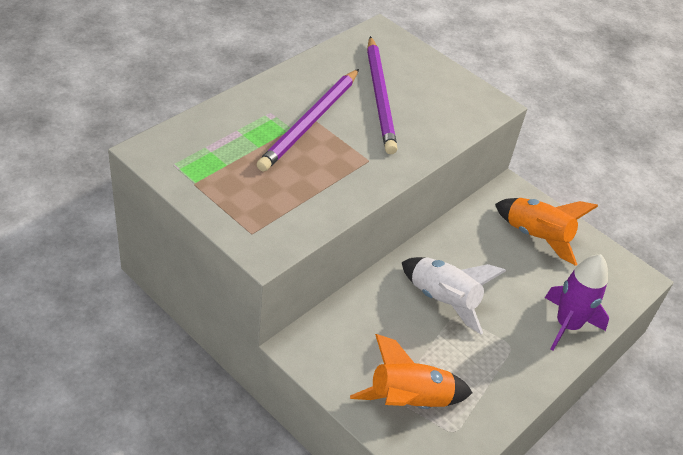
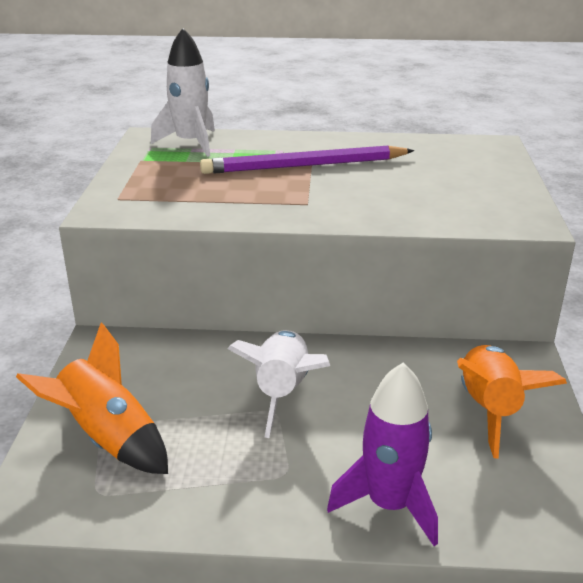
camera: 55 degrees right, 15 degrees down
(195, 142) = (191, 143): none -> white rocket
(380, 97) = (405, 176): purple pencil -> none

